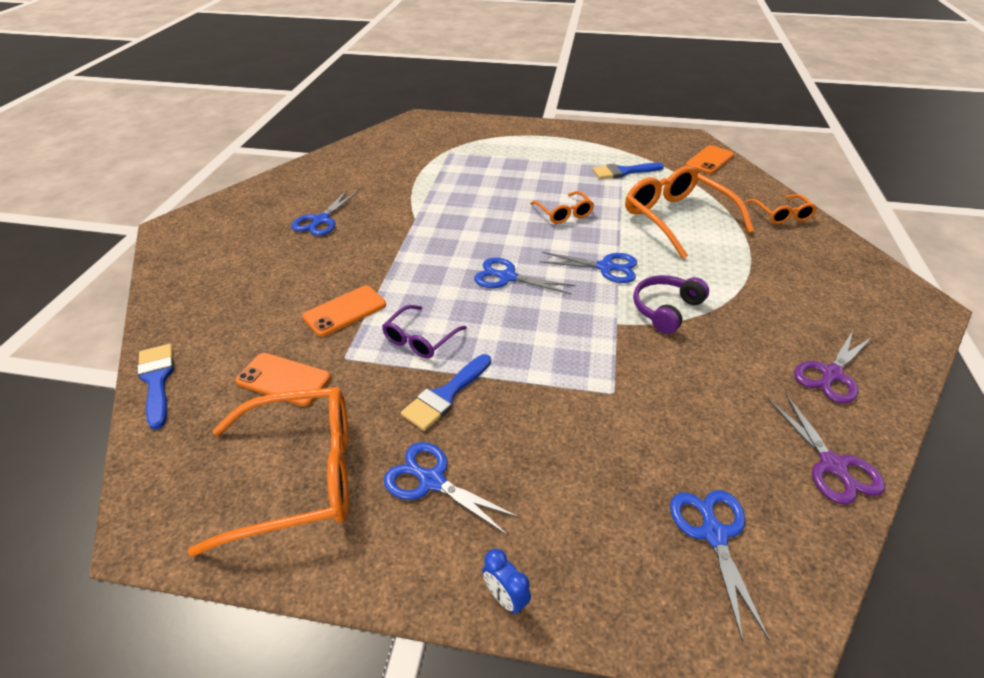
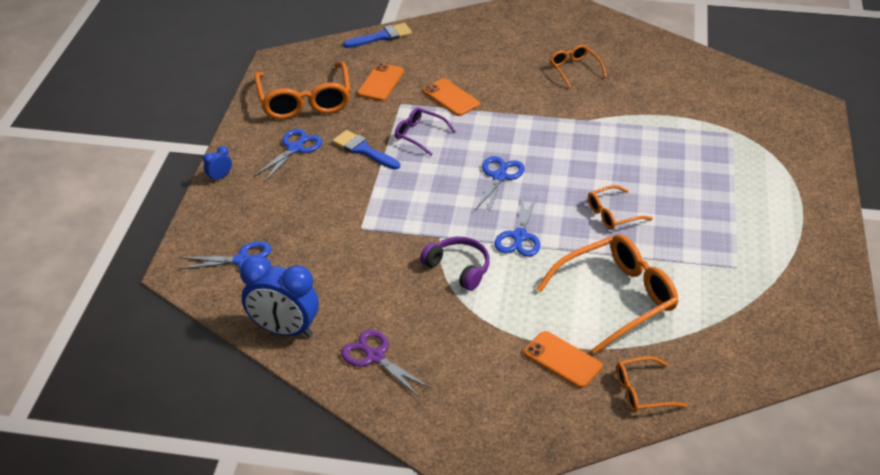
camera: 90 degrees right, 0 degrees up
(320, 221) = (574, 69): blue scissors -> orange glasses
(623, 172) = (720, 267): blue brush -> none
(709, 160) = (776, 352): orange phone -> orange phone (562, 360)
(833, 466) = (284, 330): purple scissors -> blue clock

